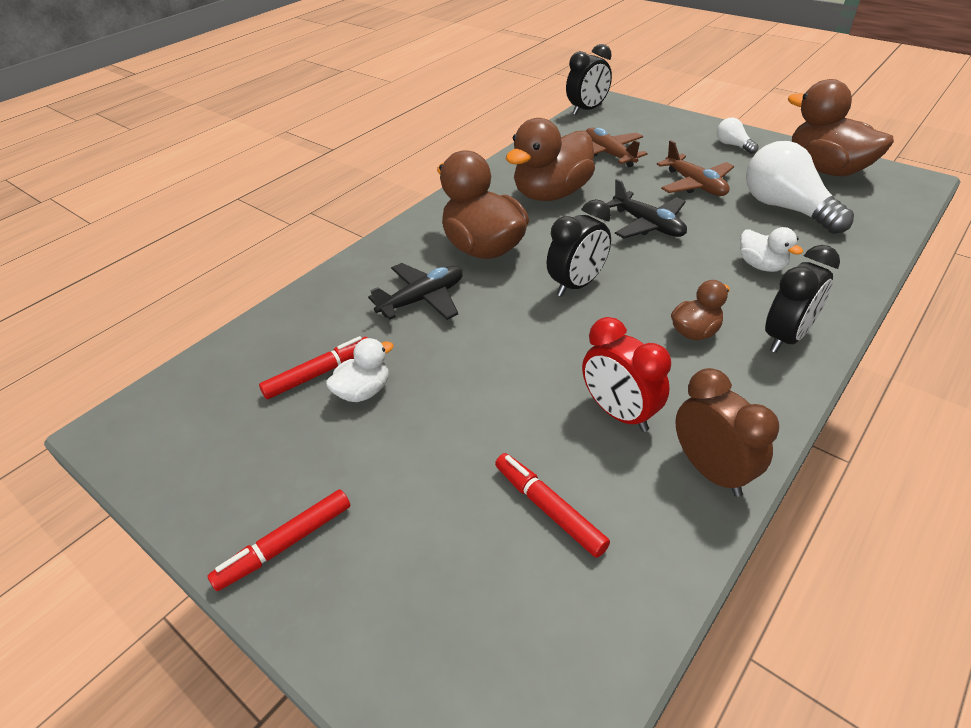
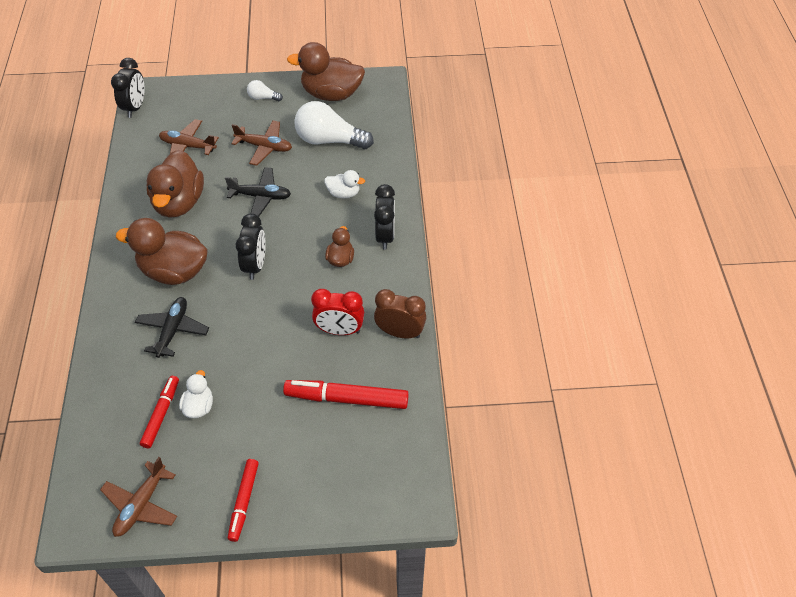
camera: 45 degrees left, 10 degrees up
(190, 455) = (141, 505): none -> brown plane
(549, 508) = (346, 398): red marker -> red marker, size x1.59

